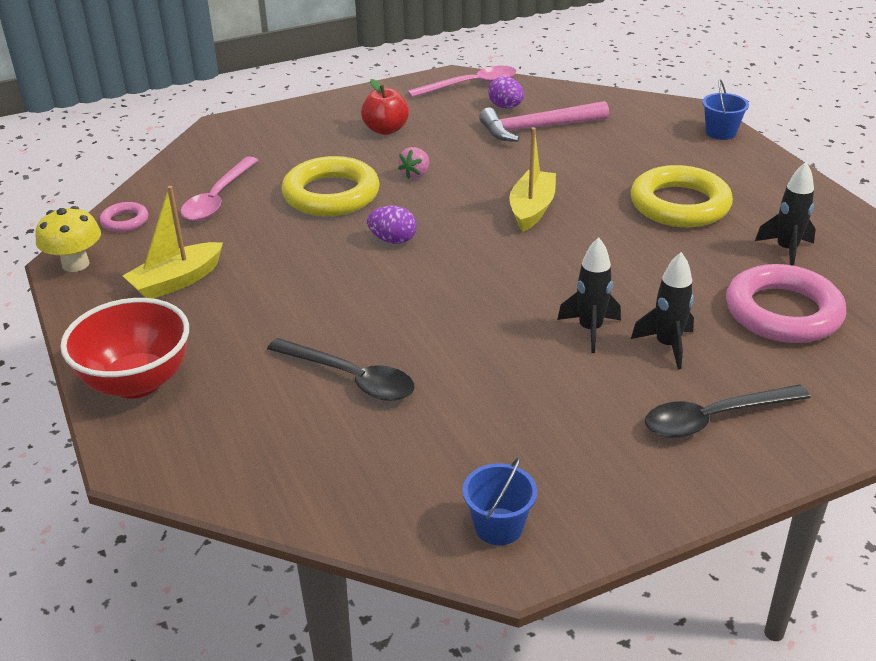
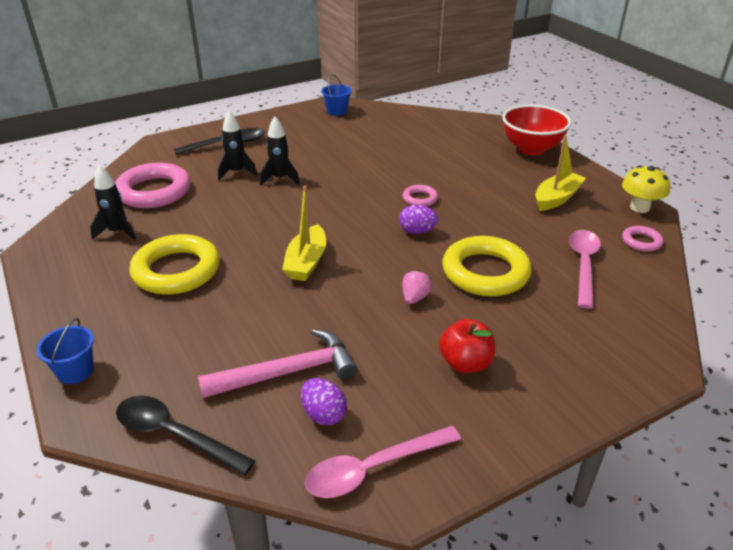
camera: 175 degrees right, 0 degrees up
(350, 378) = (417, 154): black spoon -> black spoon (174, 435)
(374, 287) = (420, 198): none -> pink ring

